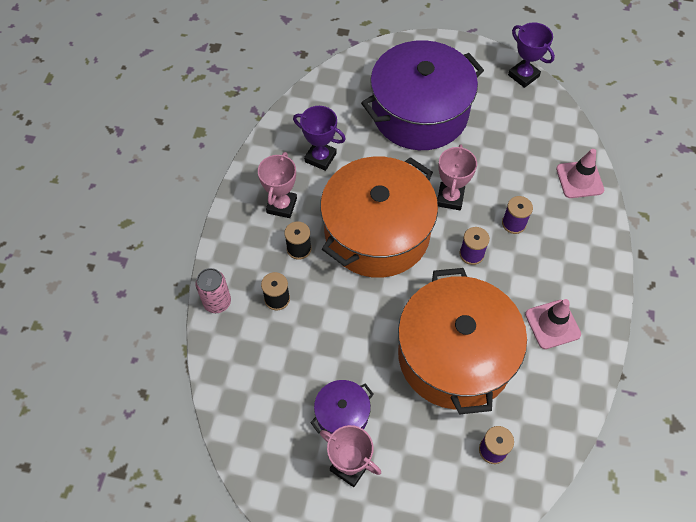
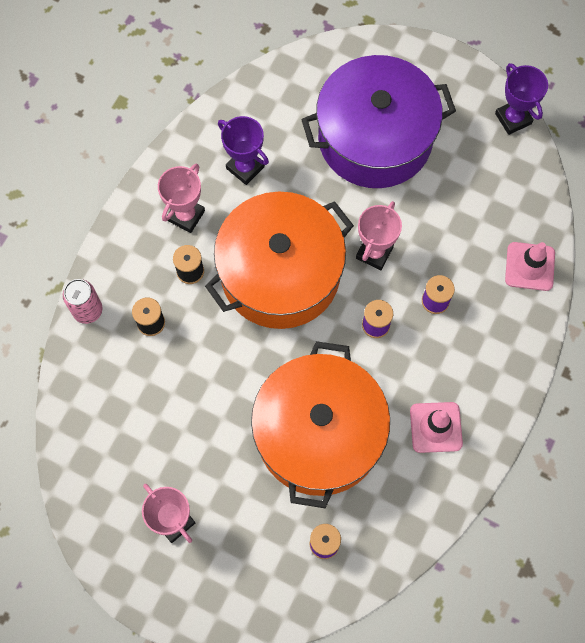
camera: 15 degrees right, 10 degrees up
(342, 414) = (182, 465): purple pot -> none

